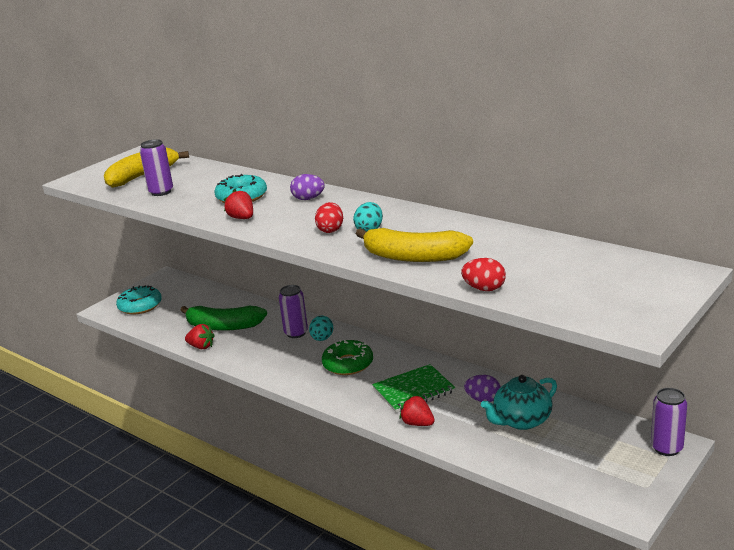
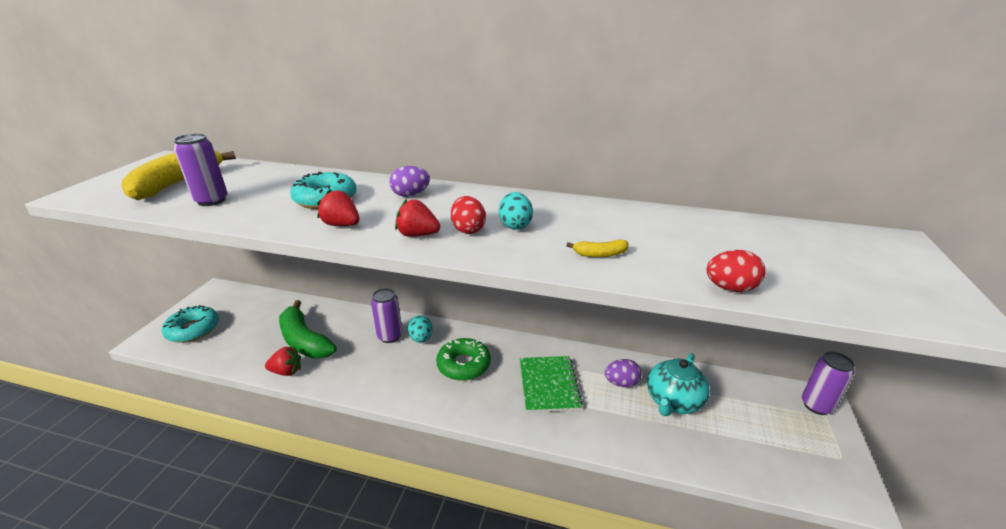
camera: 25 degrees left, 5 degrees up
(223, 326) = (304, 340): green banana -> green banana turned 60 degrees clockwise
(413, 257) = (600, 254): yellow banana -> yellow banana, size x0.42
(413, 390) = (548, 385): green notebook -> green notebook turned 45 degrees counterclockwise
(417, 423) = (578, 428): red strawberry -> red strawberry (417, 235)

